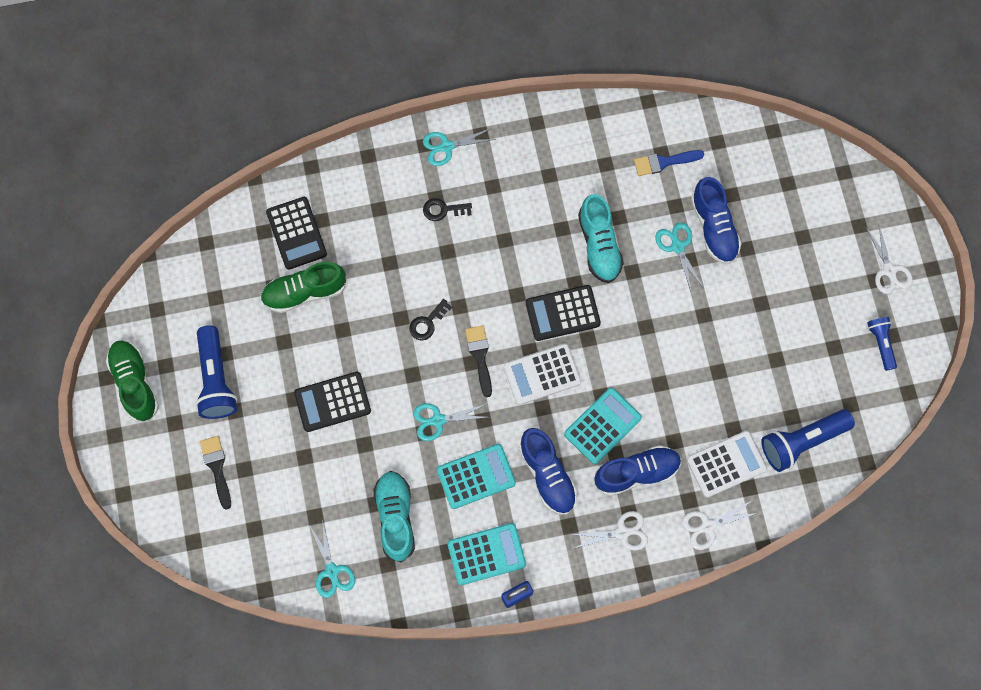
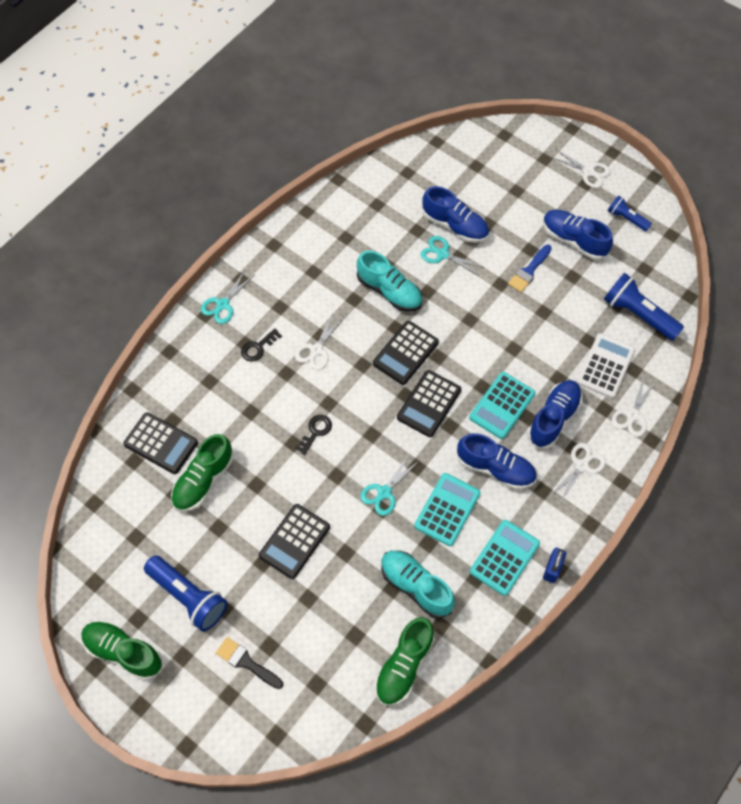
camera: 40 degrees left, 10 degrees down
(332, 571) = (404, 665): turquoise scissors -> green shoe
(427, 323) = (315, 431): black key -> black key turned 150 degrees counterclockwise
(480, 356) = (374, 425): black brush -> none
(490, 250) = (316, 350): none -> white scissors
(542, 374) = (429, 404): white calculator -> black calculator
(602, 426) = (502, 405): turquoise calculator -> turquoise calculator turned 150 degrees counterclockwise
(663, 162) = (384, 209): blue brush -> blue brush (529, 271)
(802, 441) = (638, 314): blue flashlight -> blue flashlight turned 105 degrees clockwise
(810, 326) = (574, 240): none -> blue shoe

